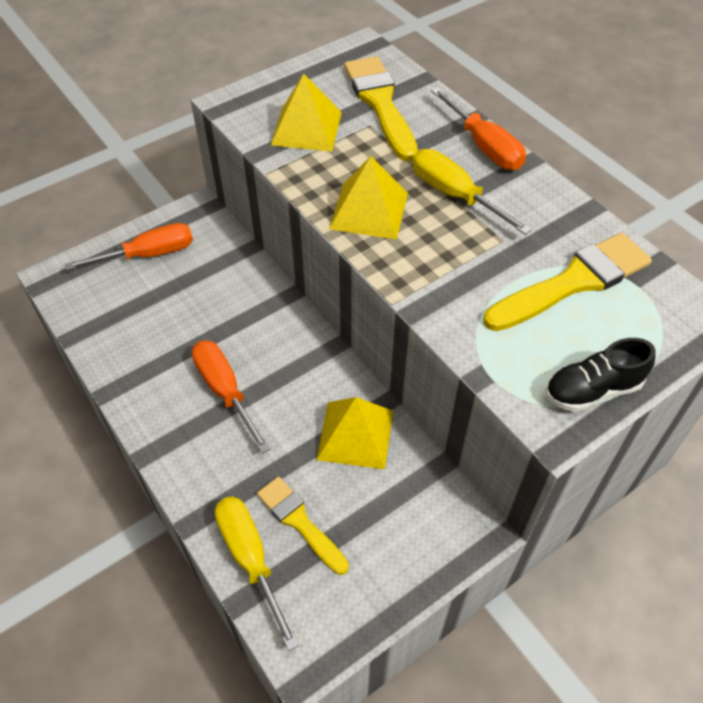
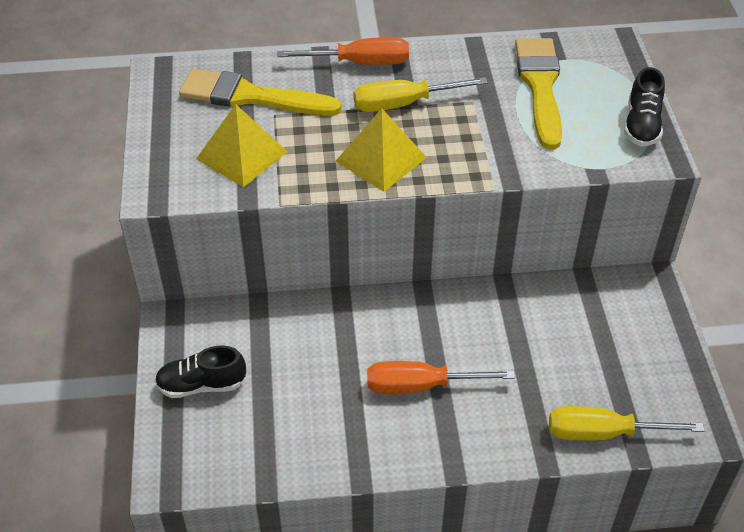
camera: 60 degrees left, 5 degrees down
(148, 255) = (201, 385): orange screwdriver -> black shoe
(299, 522) = (586, 386): yellow brush -> none
(355, 434) = (524, 315): yellow pyramid -> none

